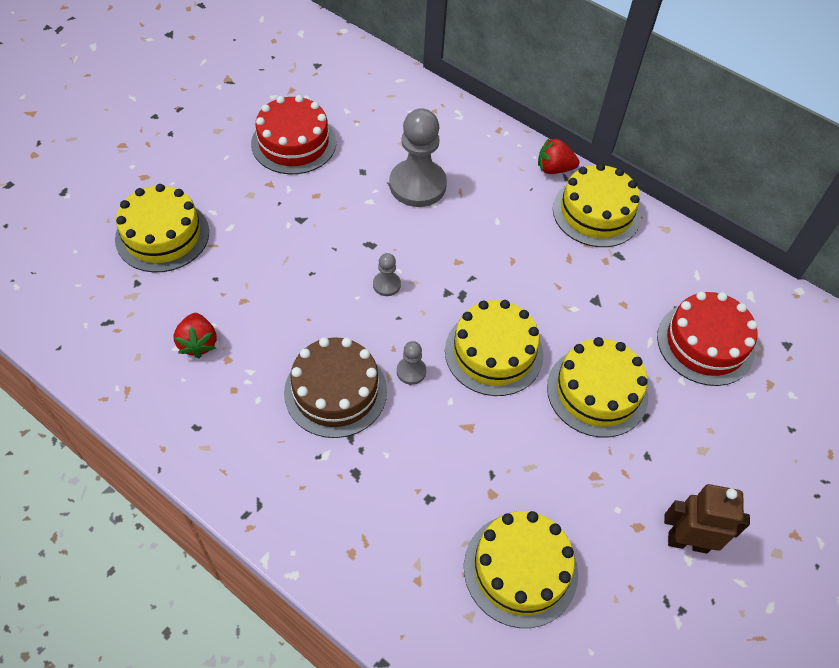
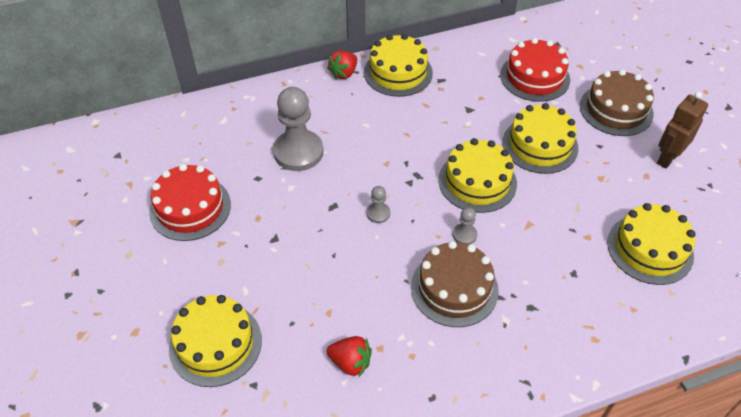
camera: 55 degrees left, 5 degrees down
(725, 452) = (616, 109): none -> brown cake

